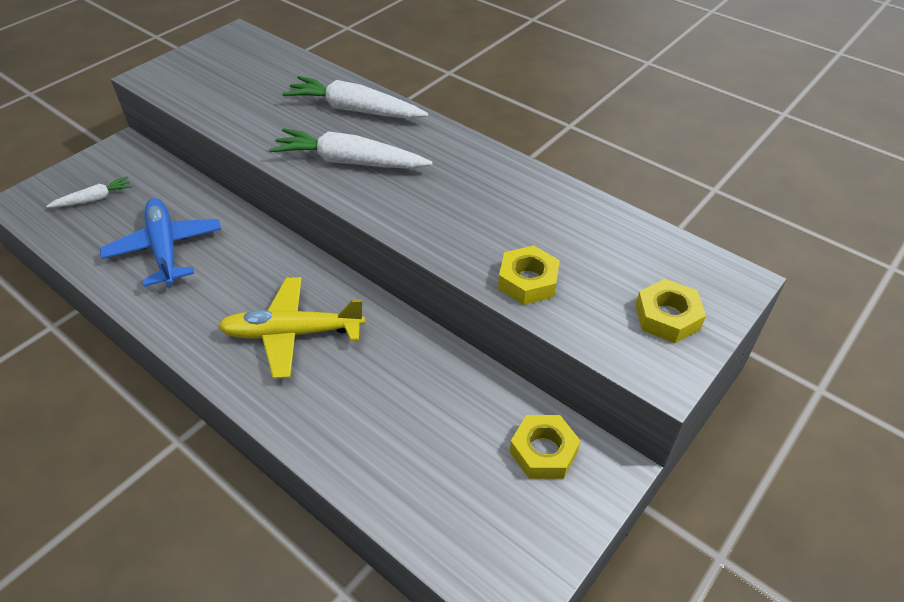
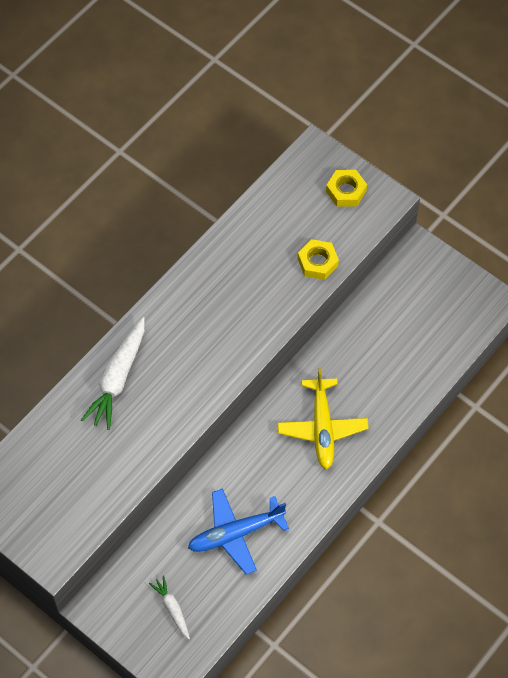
camera: 90 degrees left, 15 degrees up
(349, 162) = (190, 376): white carrot -> none
(543, 451) = (409, 280): yellow nut -> none

